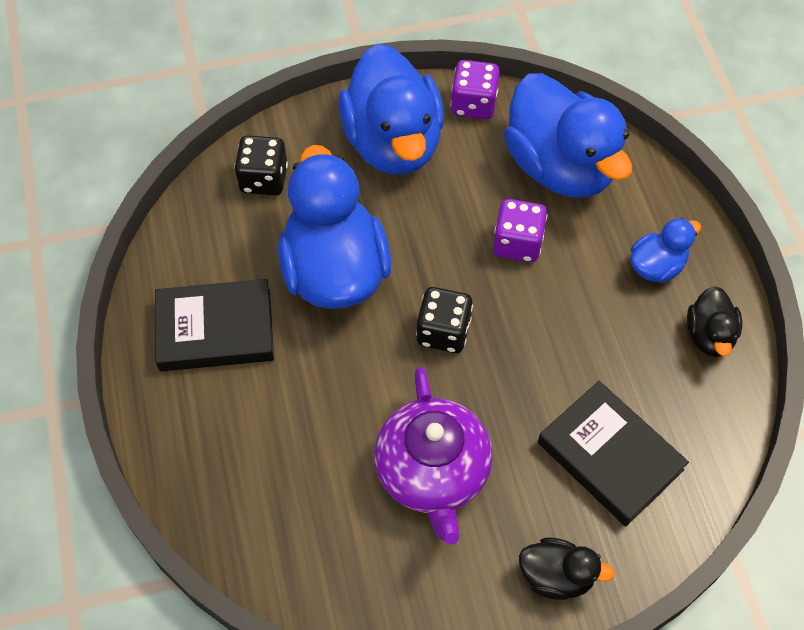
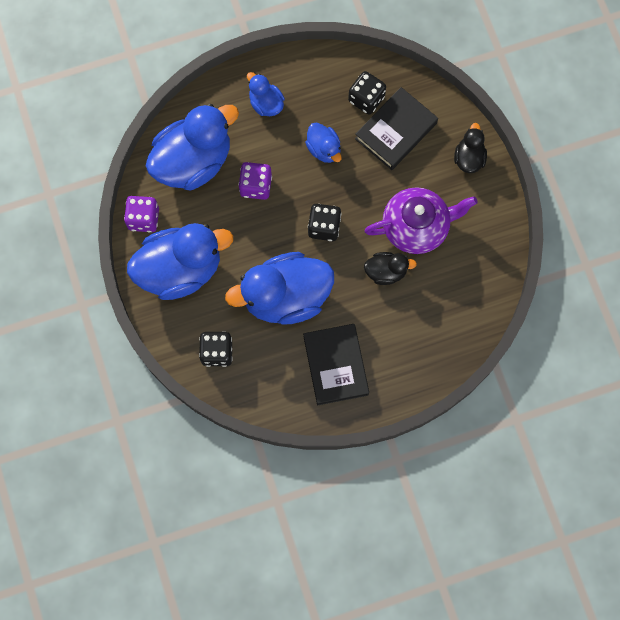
camera: 95 degrees left, 15 degrees up
(577, 342) = (324, 149): none -> blue duck
(668, 414) = (366, 99): none -> black dice
(709, 335) = (312, 75): black duck -> black duck (386, 272)

